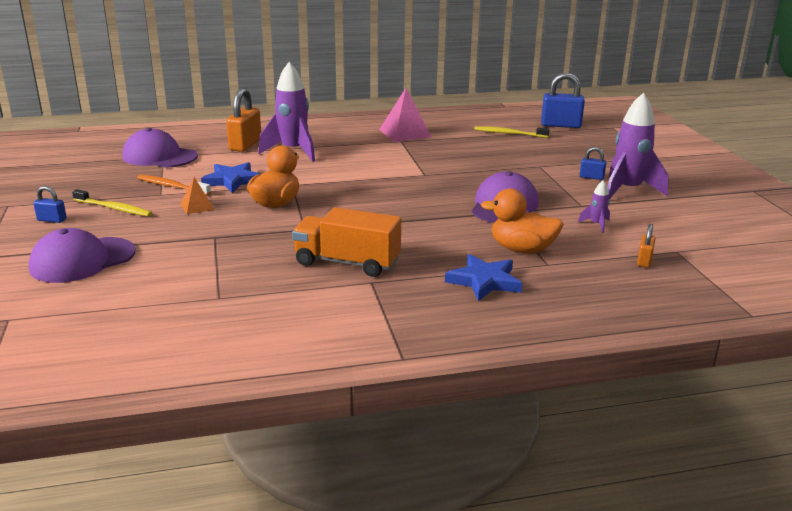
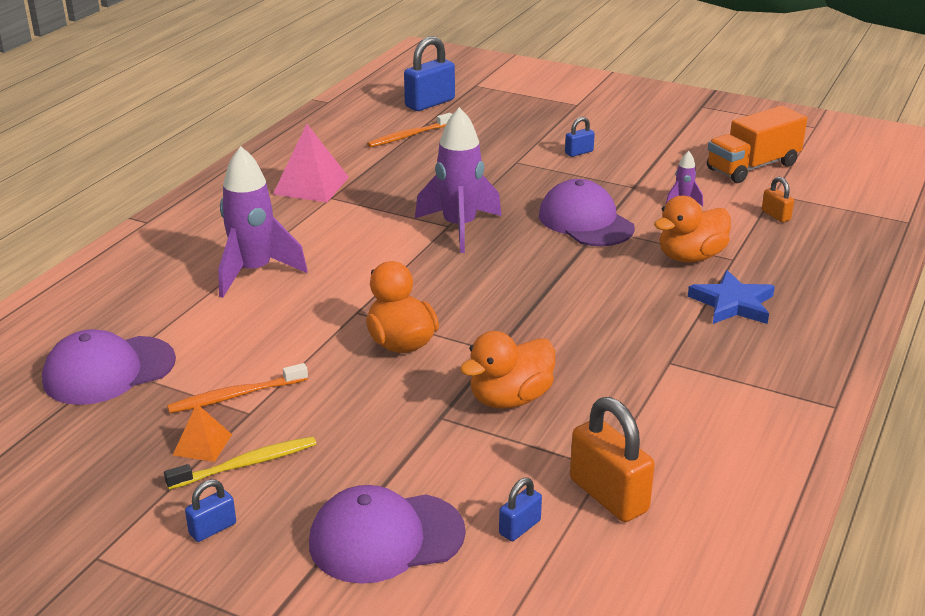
camera: 50 degrees left, 5 degrees up
(82, 260) = (386, 538): purple cap -> purple cap turned 75 degrees clockwise
(128, 292) = (519, 527): none -> blue padlock
(197, 206) = (331, 399): orange pyramid -> orange pyramid (202, 444)
(232, 180) = (284, 346): blue star -> none
(245, 145) = (175, 294): orange padlock -> orange padlock (608, 495)
(258, 248) = (510, 399): none -> orange duck
(347, 263) = (610, 358): orange truck -> orange truck (752, 167)
(509, 133) = (408, 136): yellow toothbrush -> orange toothbrush
(627, 191) = (631, 153): purple rocket -> purple rocket (459, 228)

